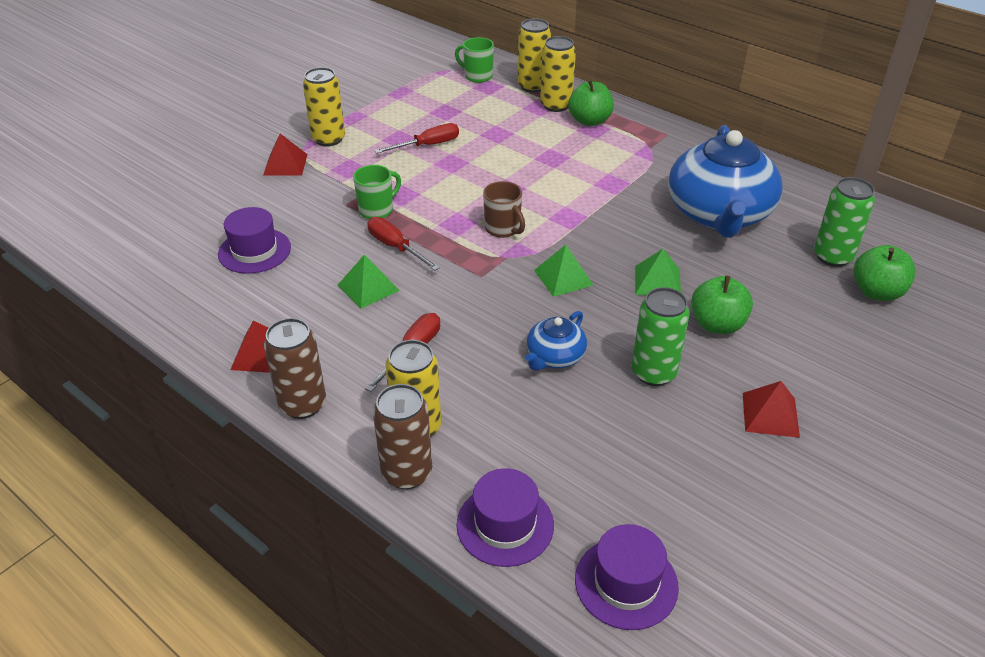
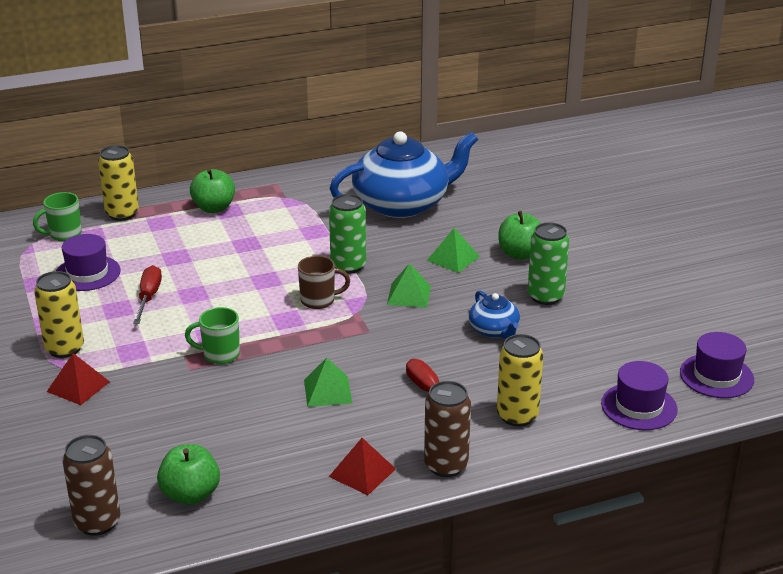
camera: 60 degrees left, 10 degrees down
(254, 251) = (206, 441): purple hat -> purple hat (87, 273)
(377, 210) = (220, 354): green mug -> green mug turned 75 degrees counterclockwise
(395, 247) = (286, 361): red screwdriver -> none
(407, 473) = (560, 434): brown can -> brown can (97, 522)
(556, 105) = (168, 214): yellow can -> none
(719, 214) = (402, 204): blue teapot -> blue teapot turned 60 degrees counterclockwise
(770, 414) = (619, 270): red pyramid -> none
(833, 257) = (493, 184): green can -> green can (348, 266)
(877, 292) = (542, 185): green apple -> green apple (190, 494)

